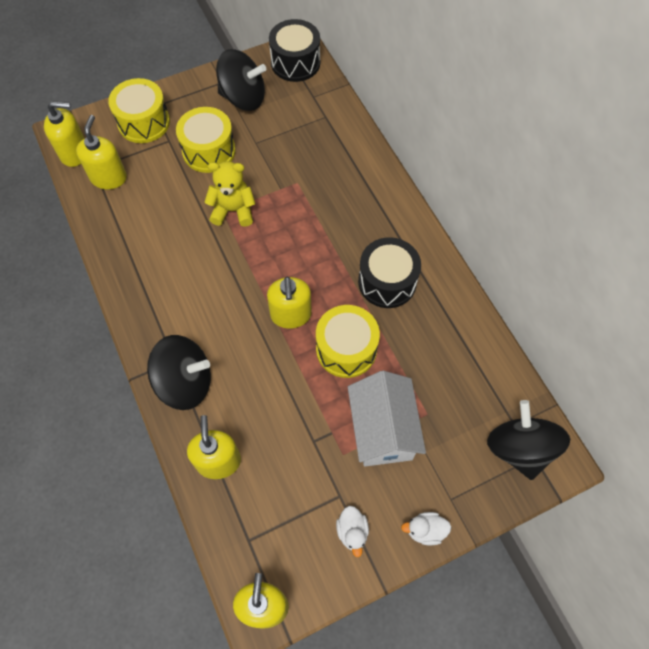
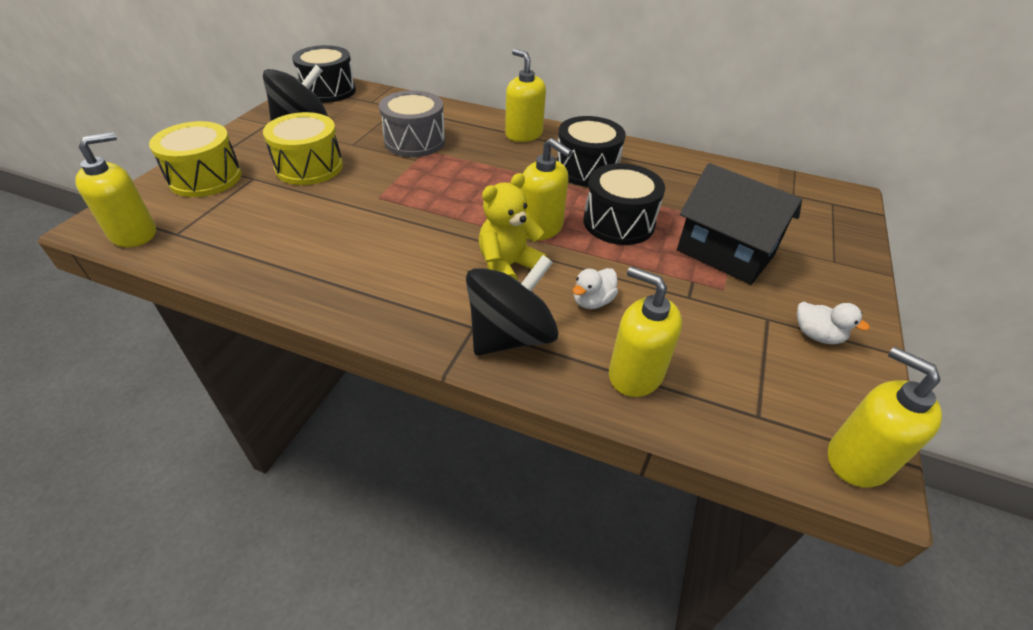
camera: 45 degrees left, 20 degrees down
(109, 178) = (207, 232): yellow soap dispenser -> yellow soap dispenser (523, 134)
(233, 210) = (388, 191): yellow teddy bear -> yellow teddy bear (508, 266)
(299, 167) = (415, 141): none -> grey drum
(346, 349) = (618, 222): yellow drum -> black drum
(382, 430) = (724, 253): white house -> black house
(425, 530) = (855, 292): white duck -> white duck (592, 301)
(519, 448) = (817, 204): black spinning top -> none

